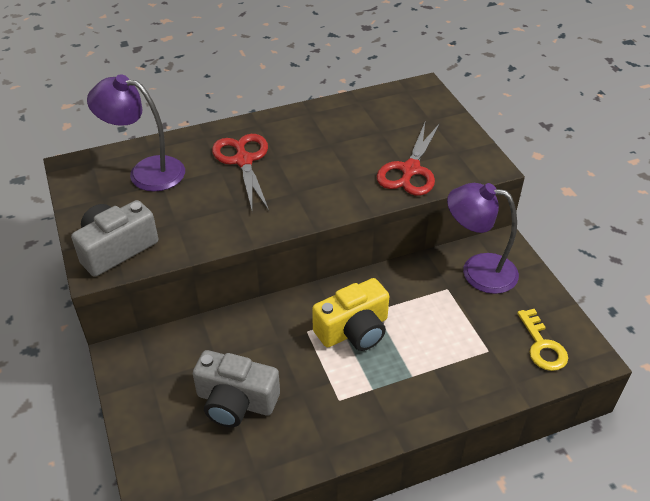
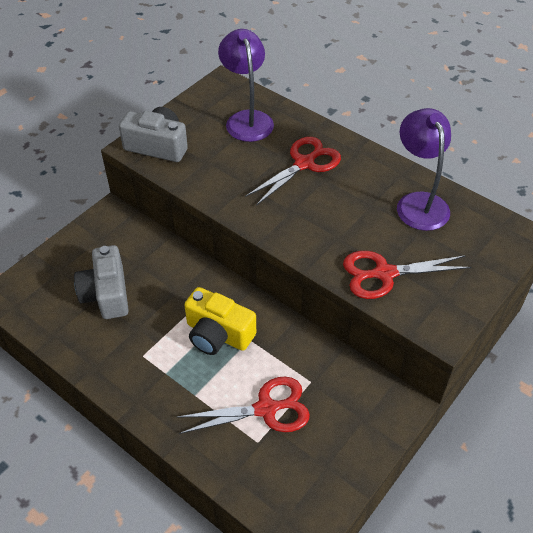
camera: 60 degrees right, 5 degrees up
(458, 330) = (266, 409): none -> red scissors
(477, 271) = (350, 397): purple lamp -> purple lamp (418, 202)
(542, 346) = (291, 485): yellow key -> none

